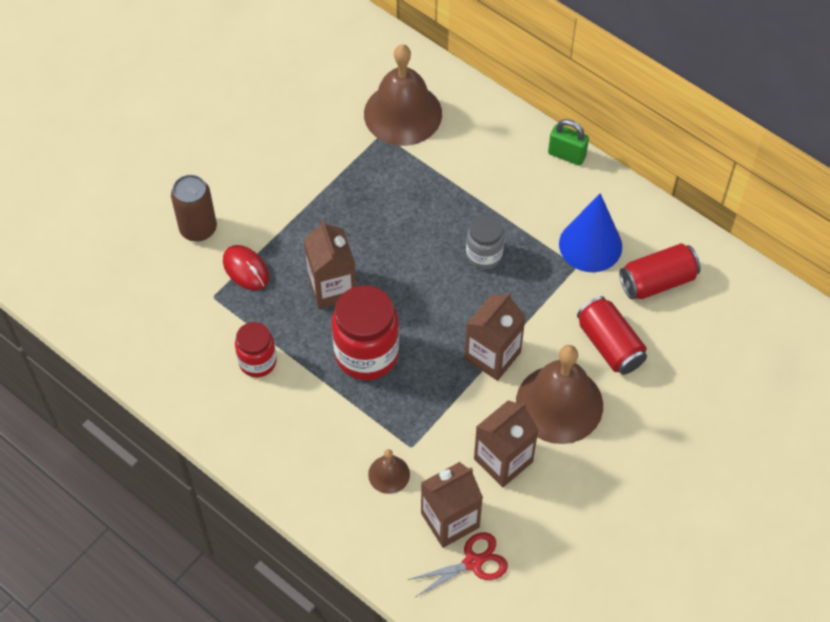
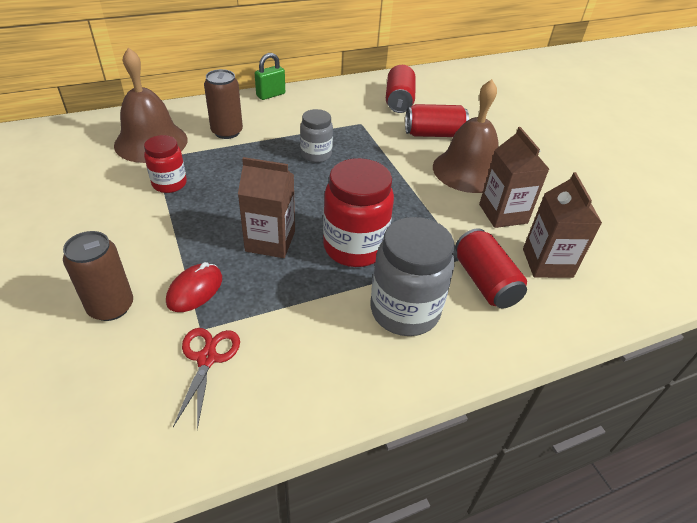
camera: 65 degrees left, 15 degrees down
(246, 269) = (195, 290): red mouse -> red mouse turned 45 degrees counterclockwise
(257, 362) = (306, 324): red jar -> red jar (169, 184)
(314, 424) = (404, 311): none -> grey jar
(389, 474) = (485, 282): brown bell -> red can
(465, 160) = (227, 132): none -> brown can
(473, 562) = (593, 266): red scissors -> red scissors (207, 359)
(492, 355) = (406, 183): brown carton -> none
(590, 245) = (349, 112): blue cone -> none

